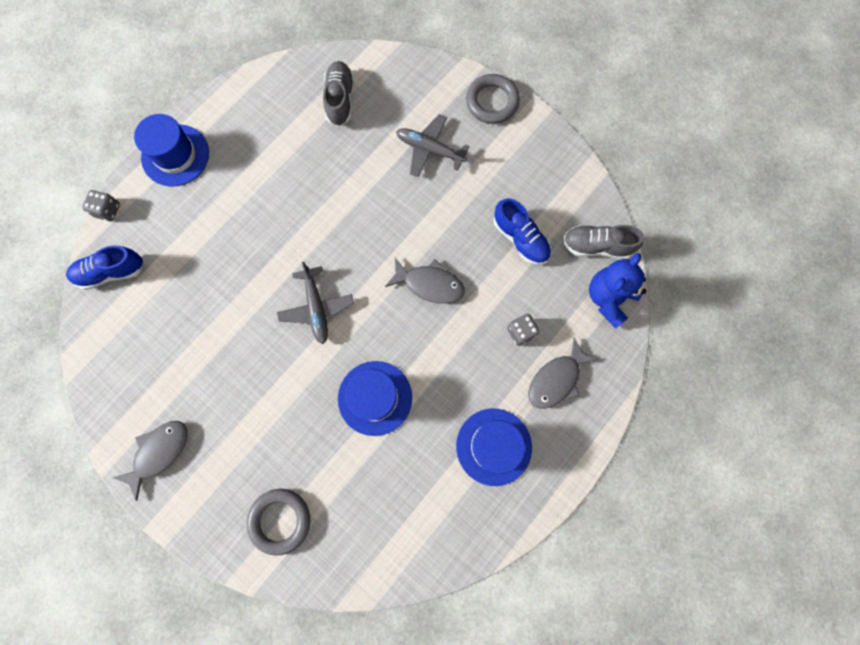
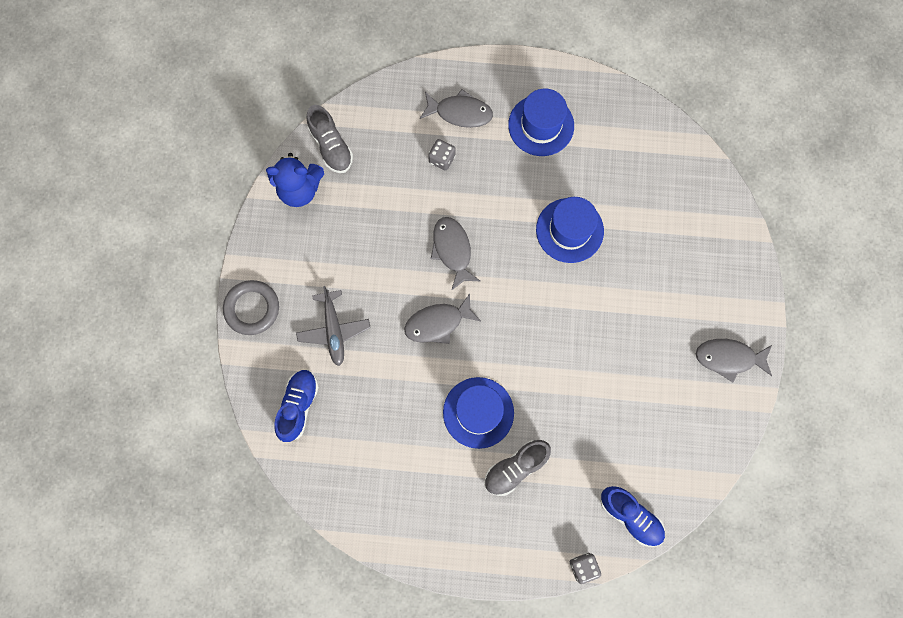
camera: 125 degrees left, 0 degrees up
(175, 155) = (492, 549): blue hat -> blue hat (478, 412)
(280, 520) = (703, 235): grey ring -> none
(316, 308) = (535, 323): grey plane -> none
(340, 100) = (338, 442): grey shoe -> grey shoe (515, 468)
(376, 231) = (438, 323): none -> grey fish
(520, 239) = (365, 206): blue shoe -> blue shoe (298, 406)
(609, 298) = (369, 113): blue teddy bear -> blue teddy bear (299, 189)

